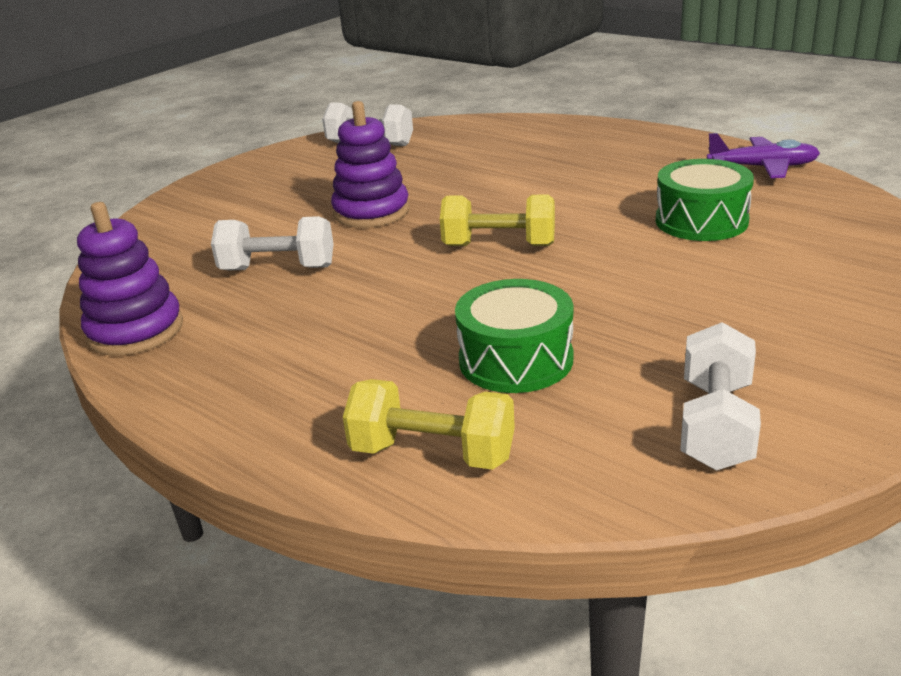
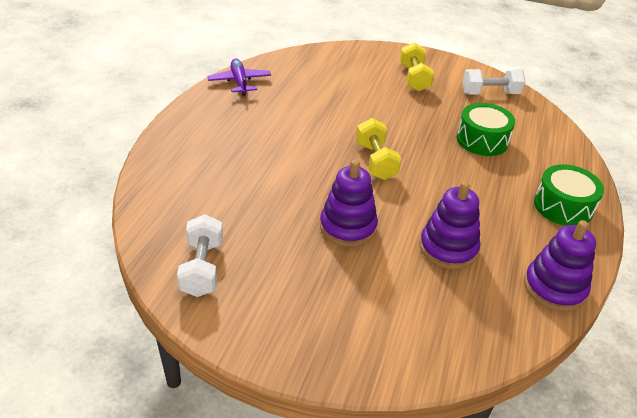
camera: 115 degrees left, 10 degrees up
(278, 268) = (448, 248): white dumbbell -> purple stacking toy
(432, 453) = (556, 151): yellow dumbbell -> yellow dumbbell (414, 78)
(701, 221) = (319, 99): green drum -> green drum (563, 206)

